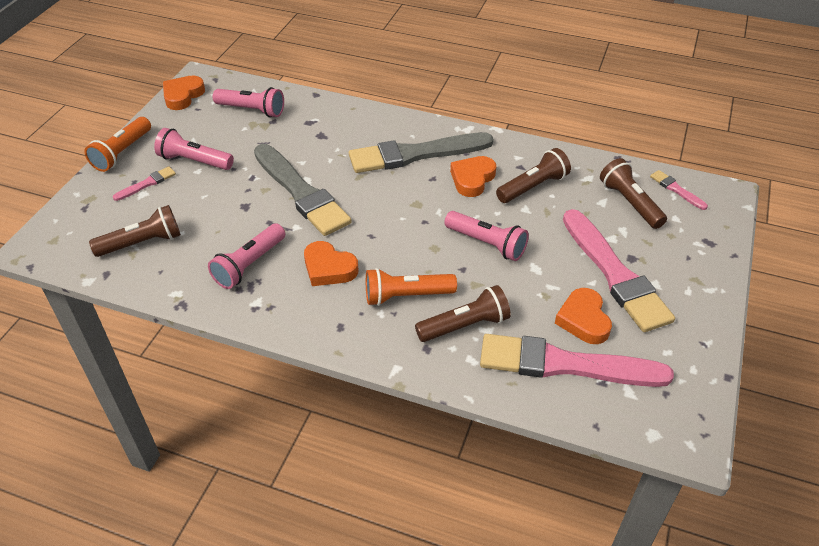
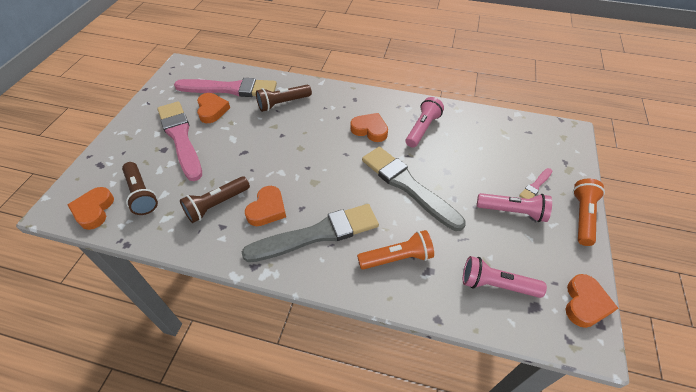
camera: 175 degrees right, 5 degrees up
(142, 243) = (502, 138): brown flashlight -> none
(406, 296) = (318, 117): orange flashlight -> orange flashlight (397, 258)
(487, 244) = (263, 153): pink flashlight -> none
(676, 190) = (94, 210): pink brush -> orange heart

